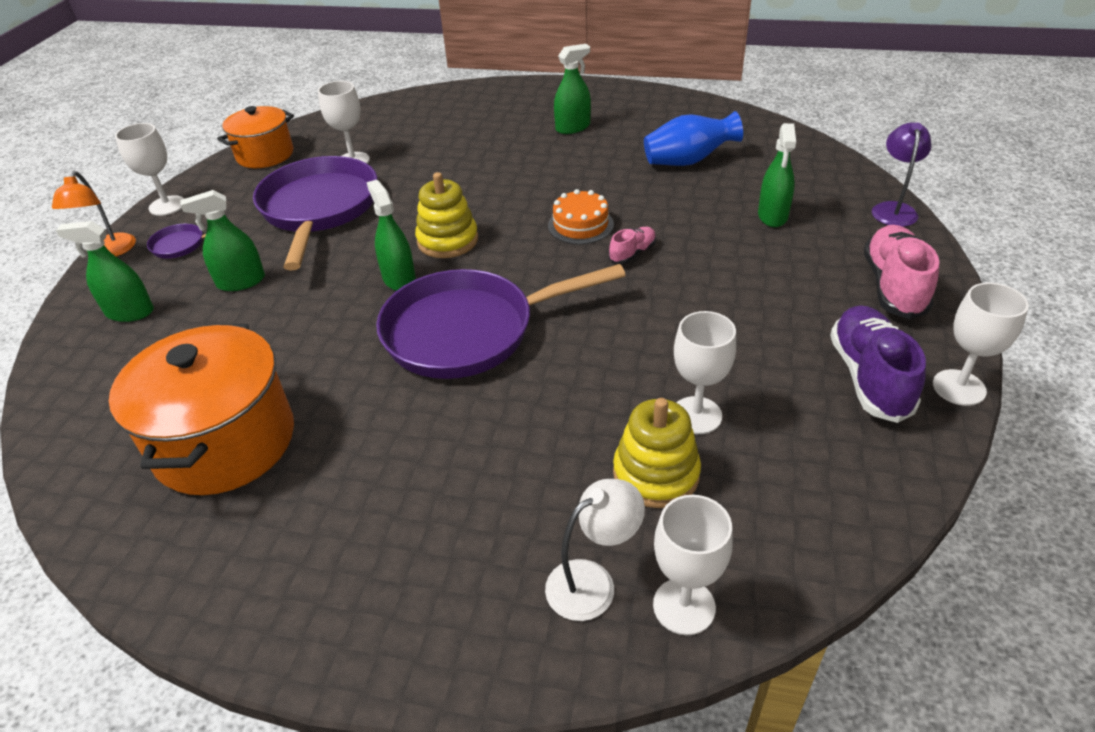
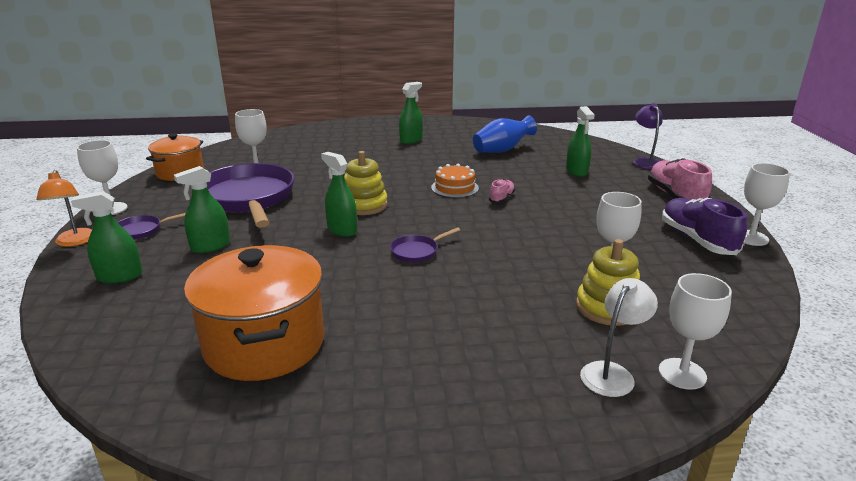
camera: 20 degrees left, 15 degrees down
(469, 331) = (417, 251): purple pan -> purple pan, size x0.42

